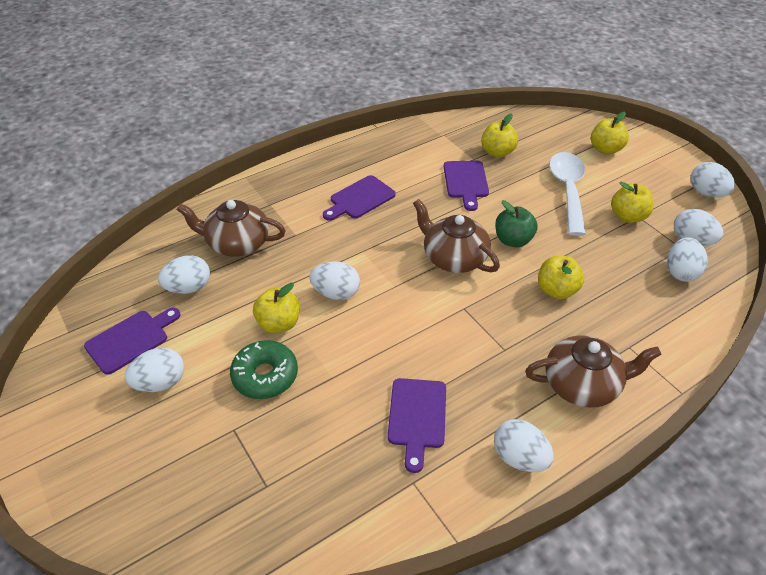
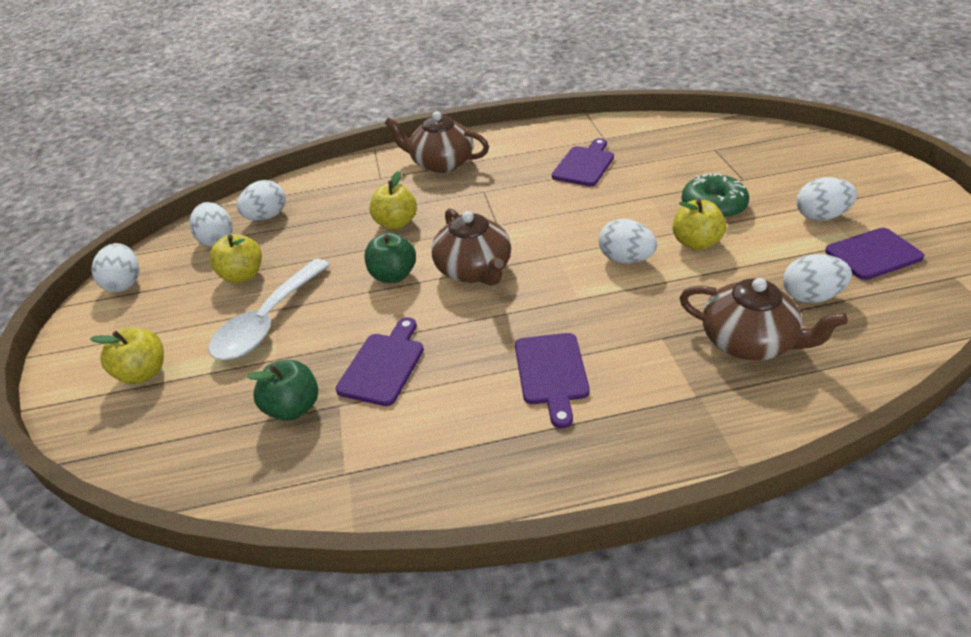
camera: 155 degrees left, 5 degrees down
(360, 199) = (552, 373): purple cutting board -> purple cutting board turned 105 degrees clockwise
(497, 152) = (293, 408): yellow apple -> green apple
(519, 458) = (521, 138): white egg -> none

